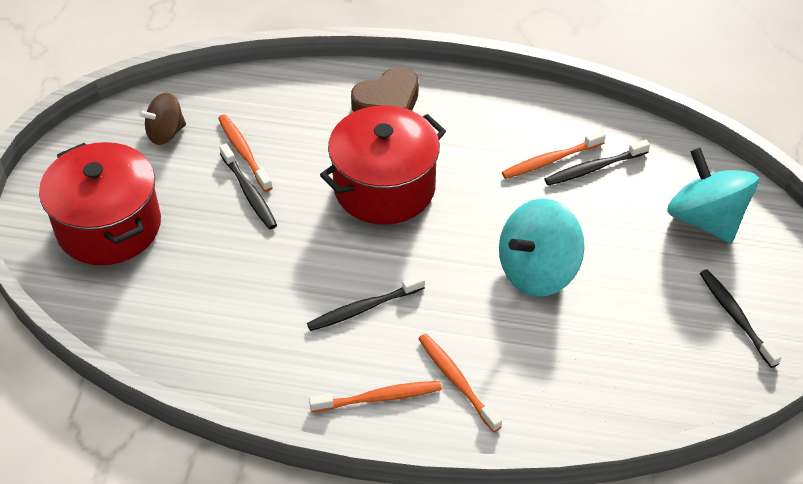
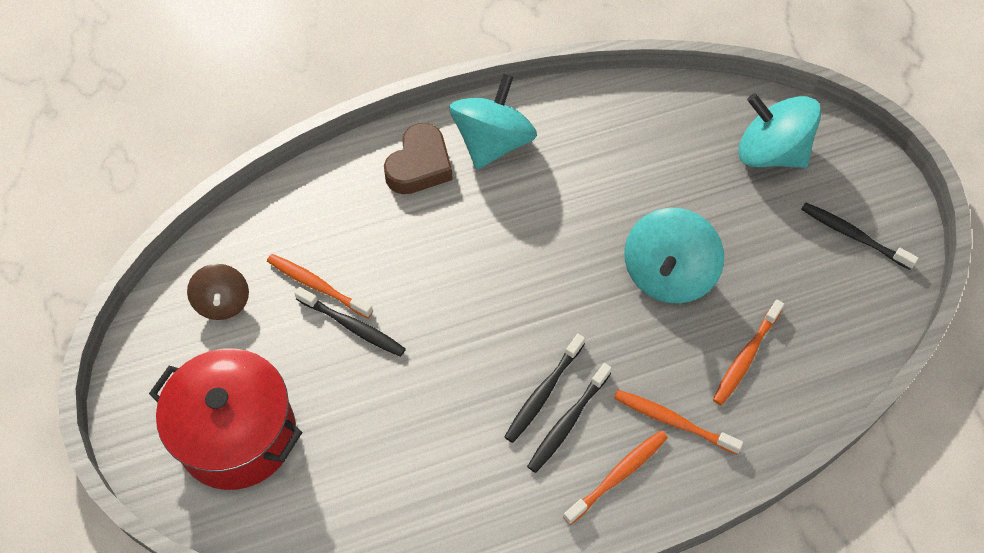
camera: 30 degrees left, 10 degrees up
(165, 133) = (223, 302): brown spinning top -> brown spinning top turned 45 degrees counterclockwise
(384, 188) = (477, 258): red pot -> none
(460, 111) = (492, 143): none -> turquoise spinning top
(550, 160) = (605, 157): orange toothbrush -> orange toothbrush (745, 357)
(594, 168) = (647, 147): black toothbrush -> black toothbrush (567, 422)

